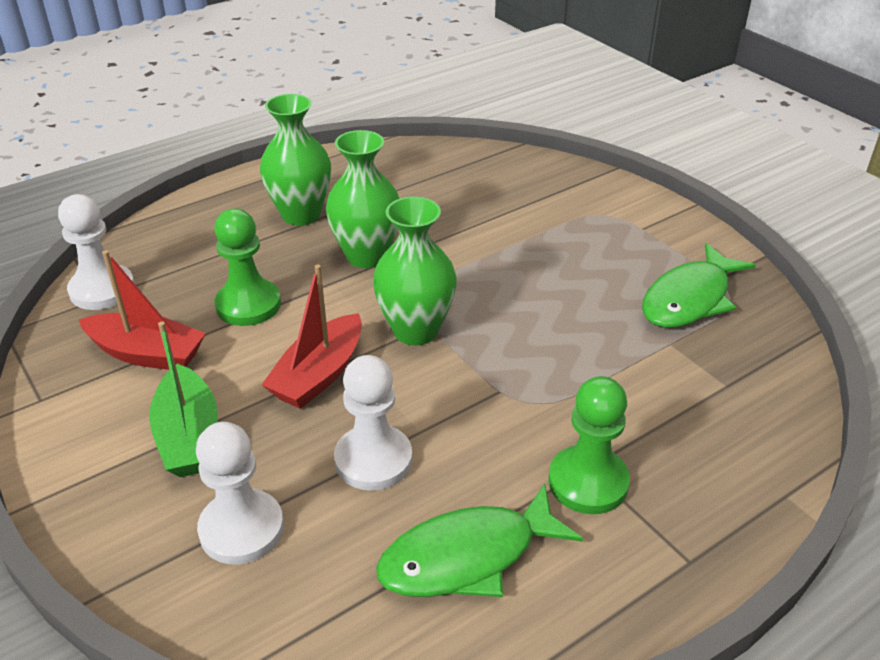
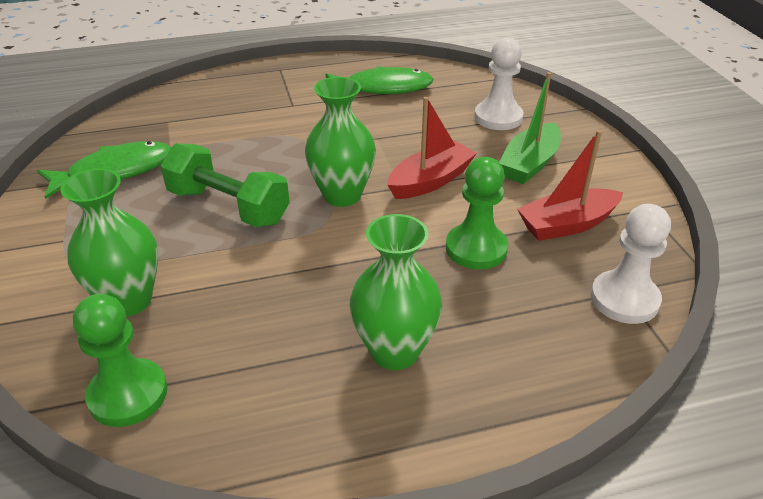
camera: 160 degrees left, 0 degrees up
(147, 354) = (567, 225): red boat -> red boat turned 60 degrees counterclockwise
(189, 436) = (529, 164): green boat -> green boat turned 150 degrees counterclockwise
(366, 256) = (346, 274): green vase -> green vase (128, 300)
(373, 460) = (413, 130): white pawn -> none
(527, 290) = (228, 207): none -> green dumbbell
(588, 482) = (299, 99): green pawn -> green pawn (128, 394)

